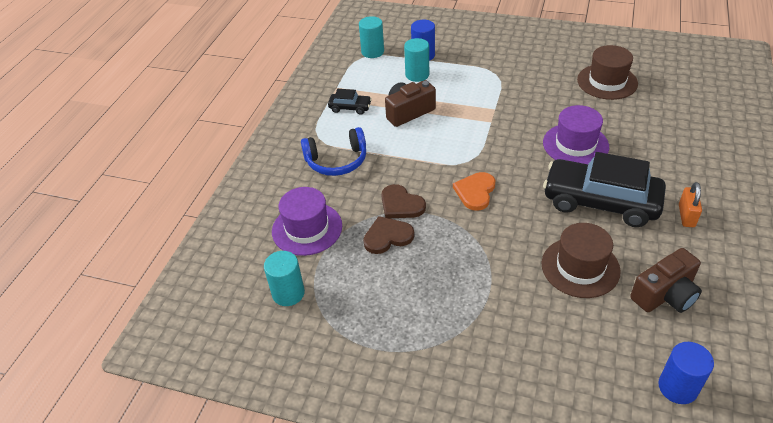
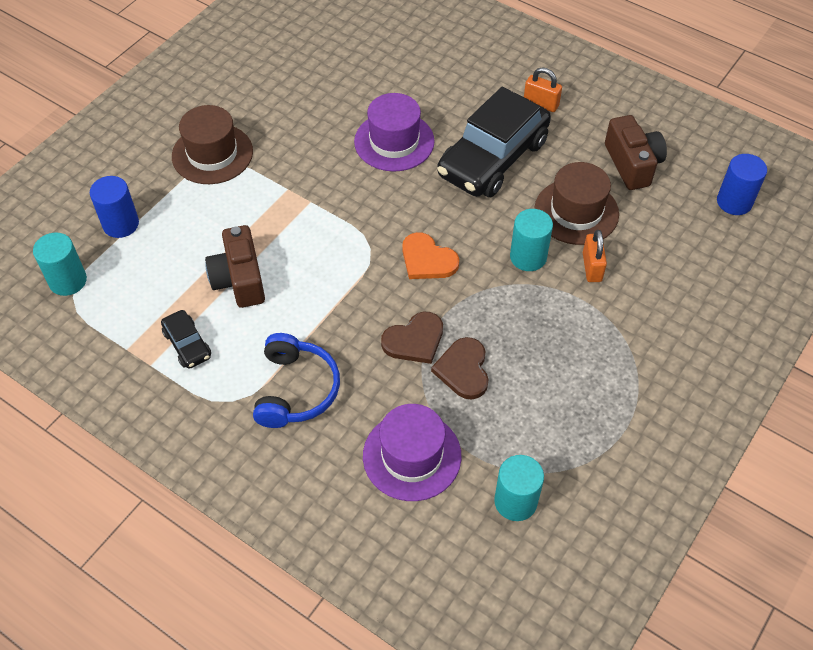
camera: 75 degrees left, 10 degrees up
(350, 108) = (187, 344): black car -> black car turned 120 degrees clockwise
(417, 75) = (162, 245): turquoise cylinder -> turquoise cylinder (528, 257)
(526, 291) = (592, 267): none -> orange padlock
(607, 82) = (300, 70): brown hat -> brown hat (212, 154)

